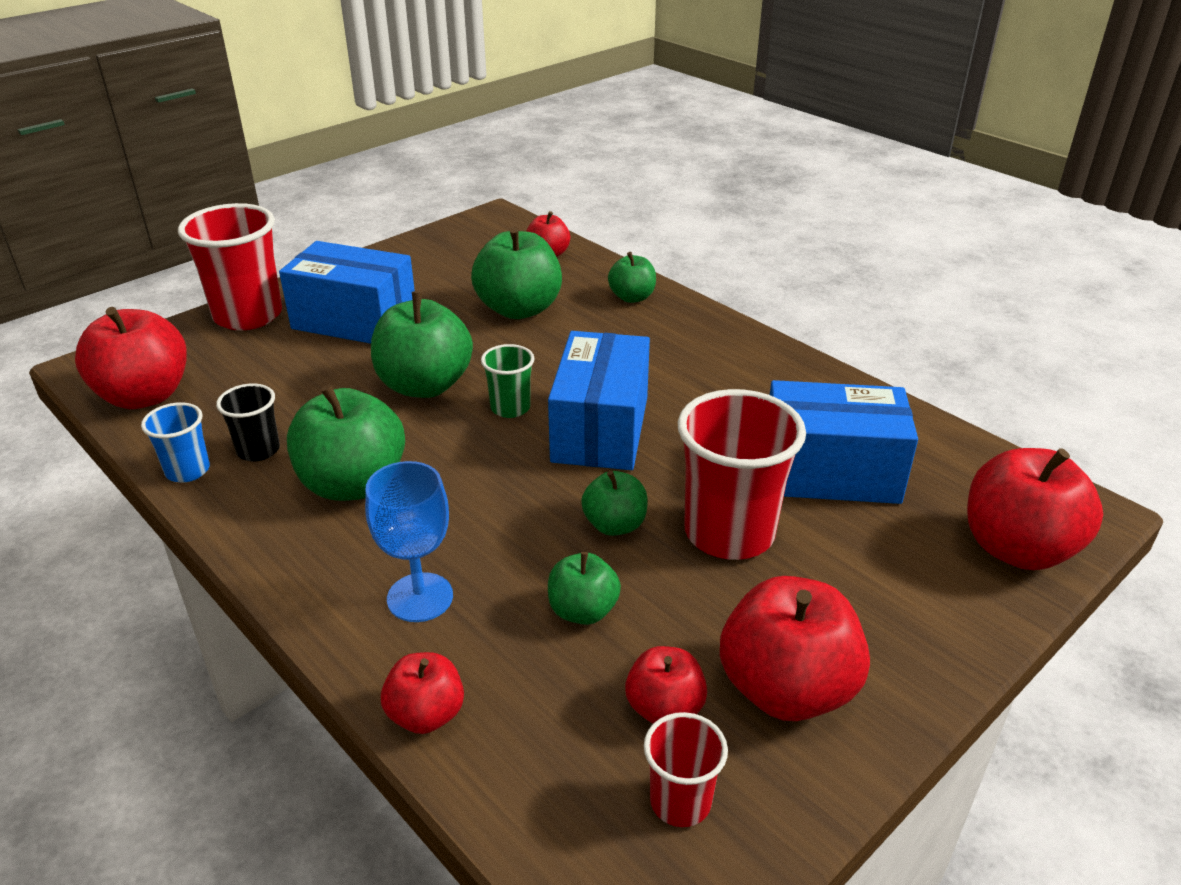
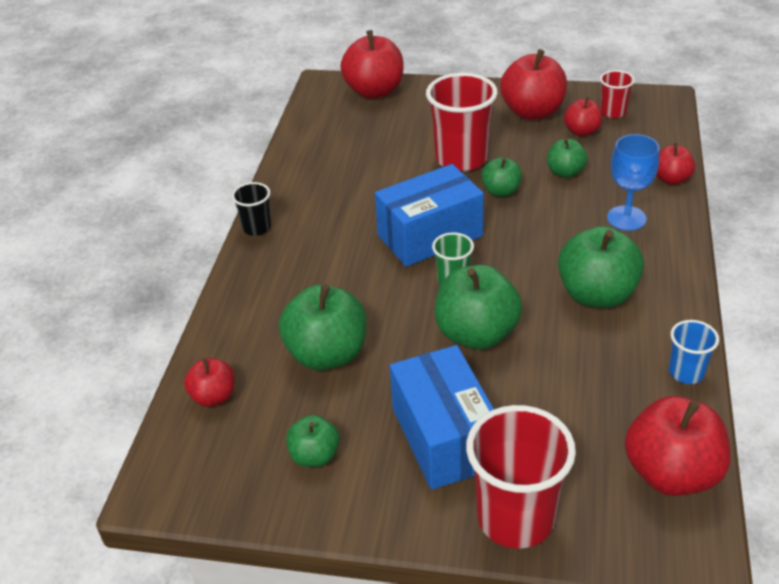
camera: 125 degrees left, 5 degrees up
(258, 450) = (629, 357): black cup -> black cup (257, 228)
(632, 297) = (249, 306): green apple -> green apple (315, 456)
(830, 472) = (376, 150): blue box -> none

